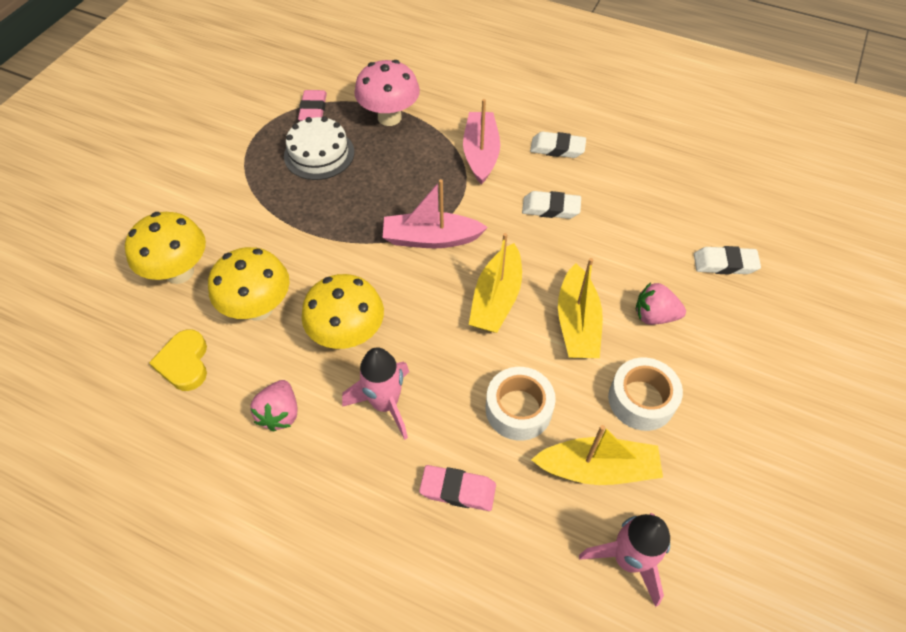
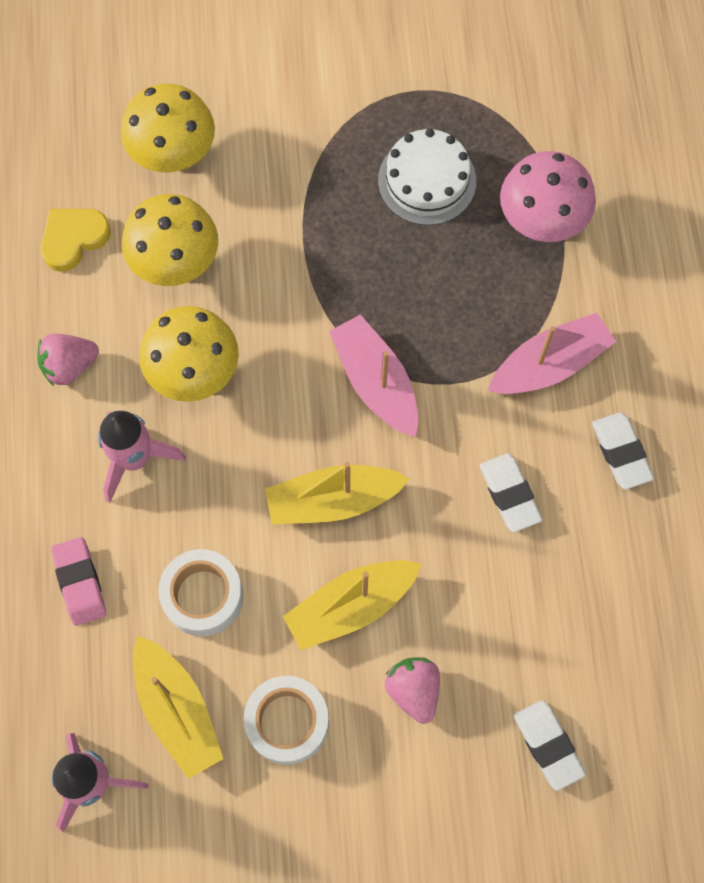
camera: 60 degrees right, 15 degrees up
(313, 110) = (495, 126): pink eraser -> none

